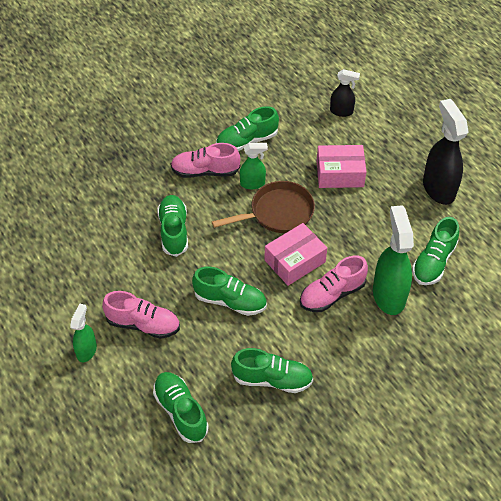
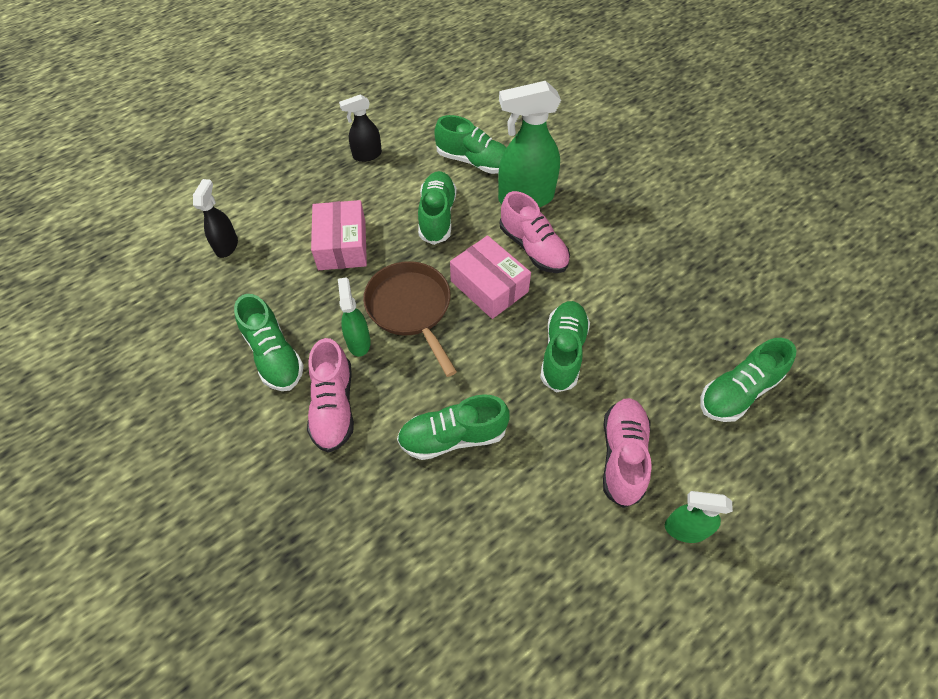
camera: 95 degrees left, 5 degrees up
(272, 379) = (663, 300): green shoe -> green shoe (437, 216)
(438, 188) = (367, 155): black spray bottle -> black spray bottle, size x0.55

